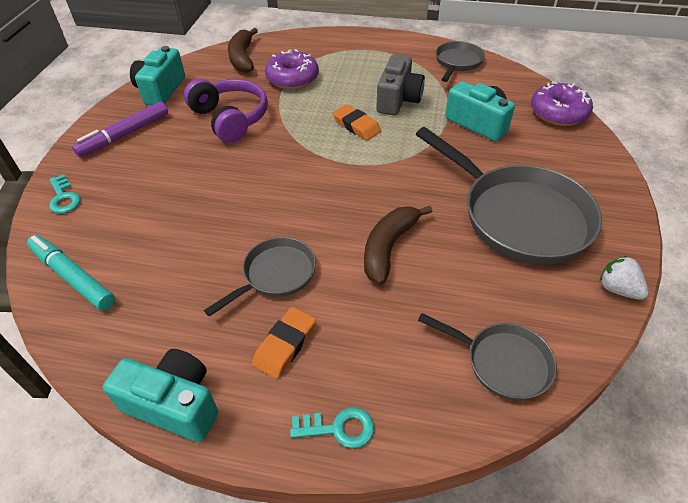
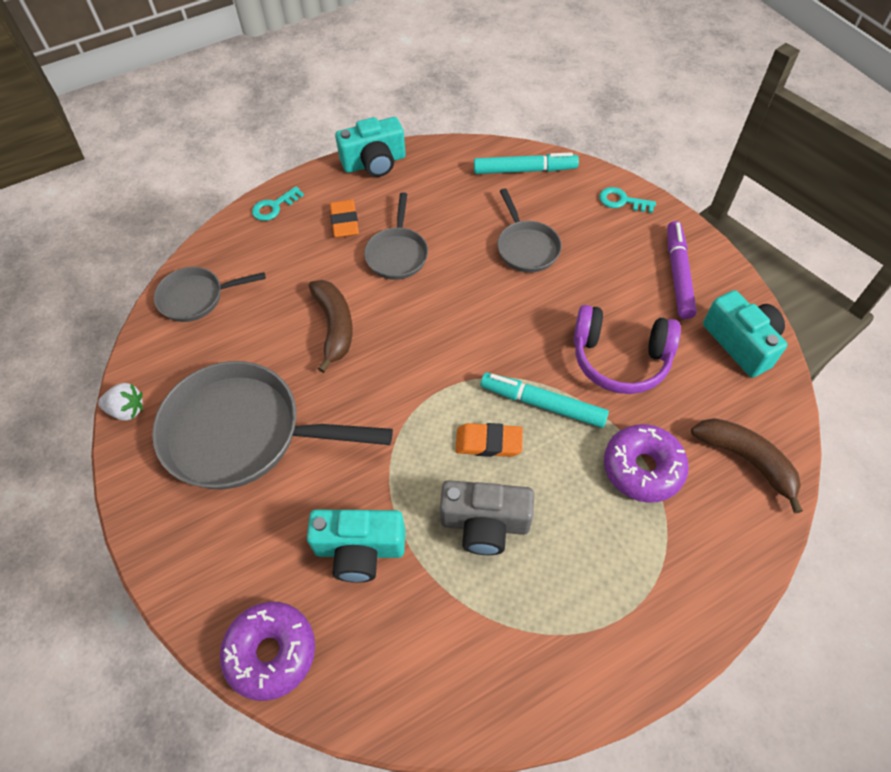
camera: 140 degrees right, 10 degrees up
(303, 124) = (542, 404): none -> turquoise marker
(398, 100) = (485, 524): grey camera -> grey camera turned 60 degrees counterclockwise
(457, 62) = (478, 682): grey pan -> grey pan (526, 247)

